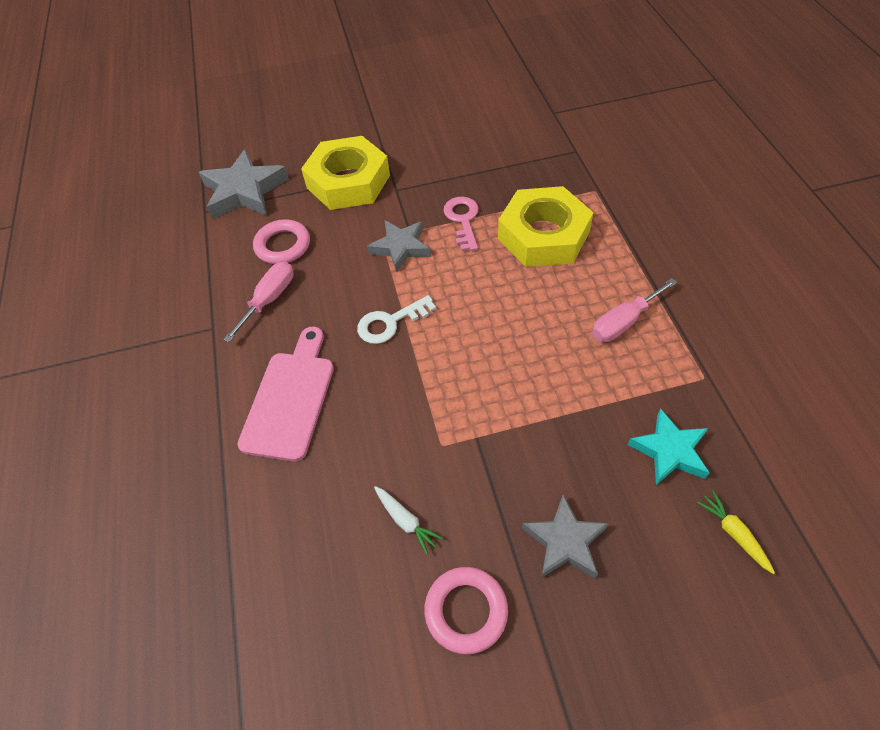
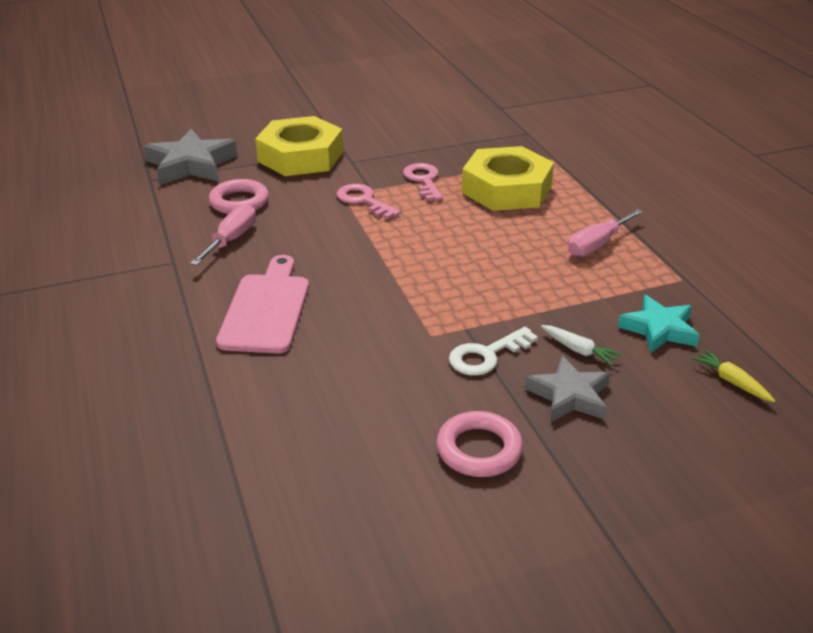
camera: 10 degrees left, 20 degrees down
(390, 323) = (362, 252): white key -> white key (486, 355)
(400, 248) = (363, 200): grey star -> pink key
(406, 521) = (405, 390): white carrot -> white carrot (579, 350)

